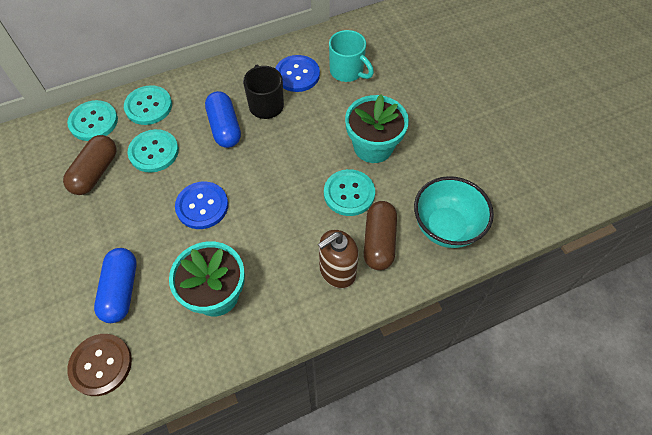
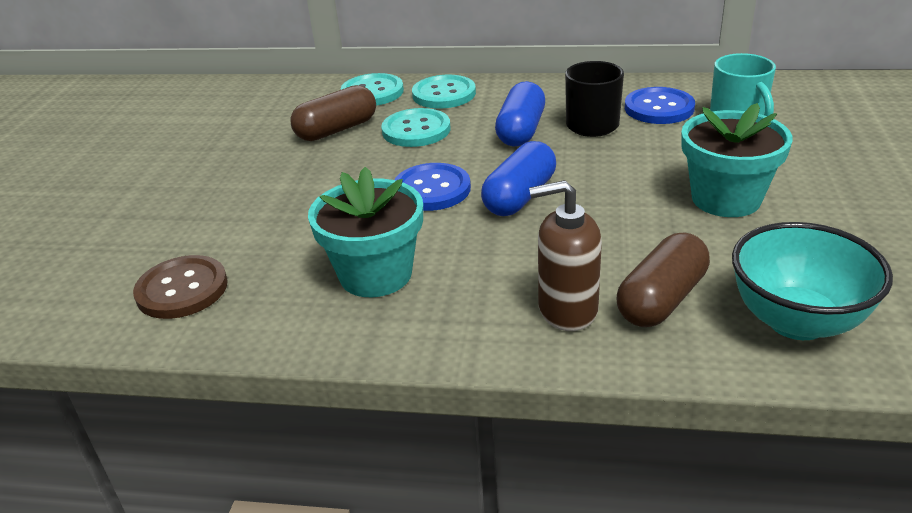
camera: 35 degrees right, 25 degrees down
(121, 290) = (268, 232): blue capsule -> blue capsule (519, 197)
(349, 193) = (650, 235): turquoise button -> none

